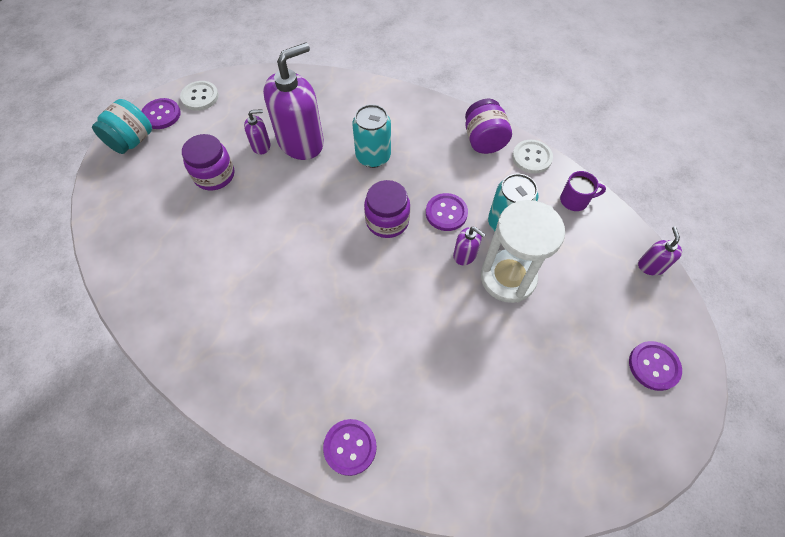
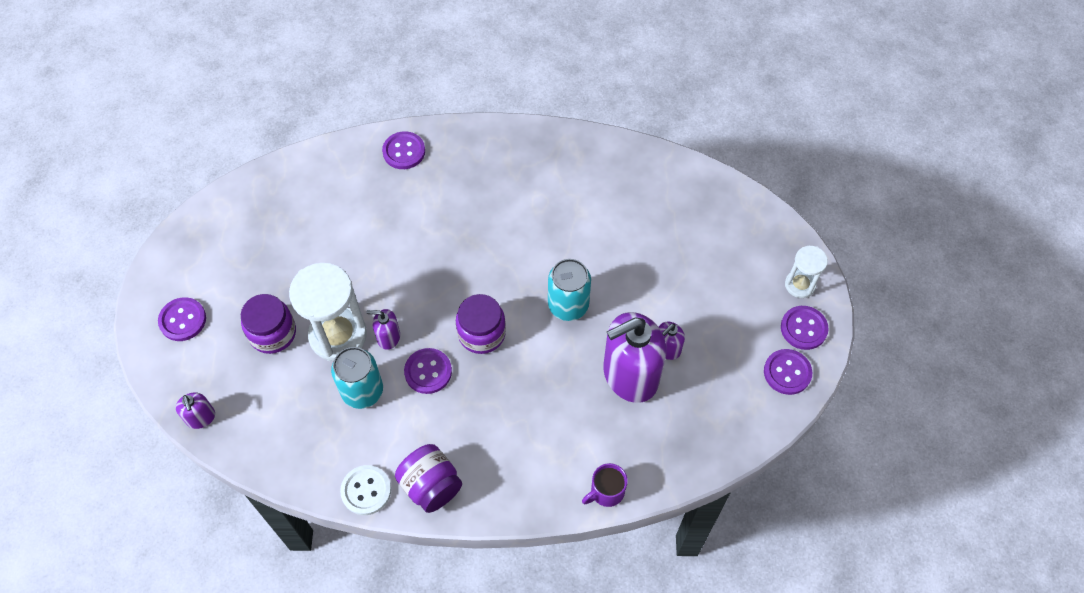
camera: 150 degrees right, 0 degrees up
(132, 141) = (800, 285): turquoise jar -> white hourglass
(200, 97) = (787, 372): white button -> purple button
(214, 175) = (684, 293): purple jar -> purple jar (273, 333)
(301, 142) = (630, 375): purple soap dispenser -> purple soap dispenser turned 45 degrees clockwise
(373, 156) = (541, 398): turquoise can -> turquoise can (568, 305)
(575, 200) = (299, 457): purple mug -> purple mug (606, 491)

